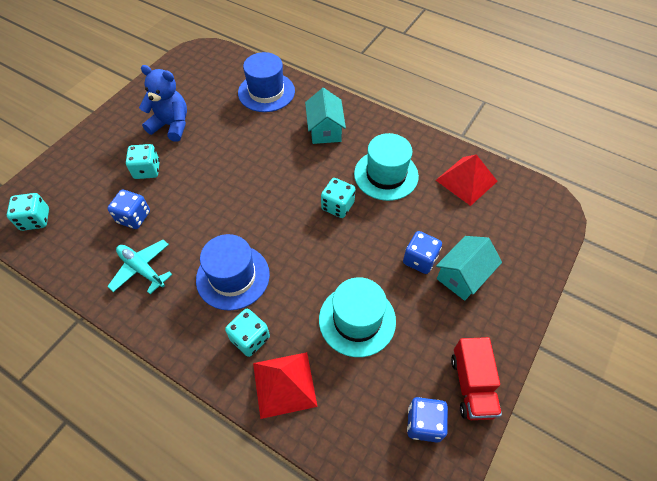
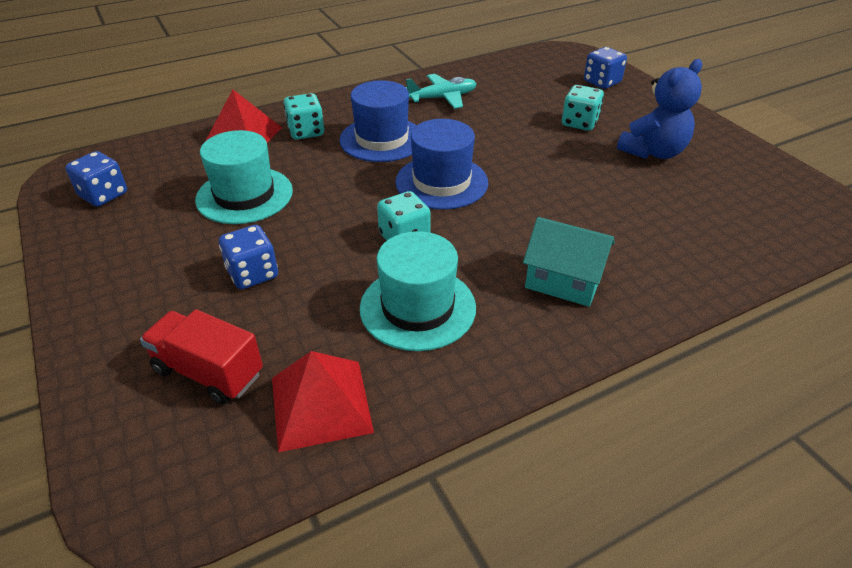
camera: 120 degrees right, 15 degrees down
(35, 220) = (552, 62): turquoise dice -> none
(134, 217) = (513, 104): blue dice -> blue dice (602, 82)
(266, 92) = (693, 249): blue hat -> blue hat (441, 182)
(463, 276) = (187, 302): turquoise house -> none
(472, 385) = (82, 240): red truck -> red truck (208, 372)

